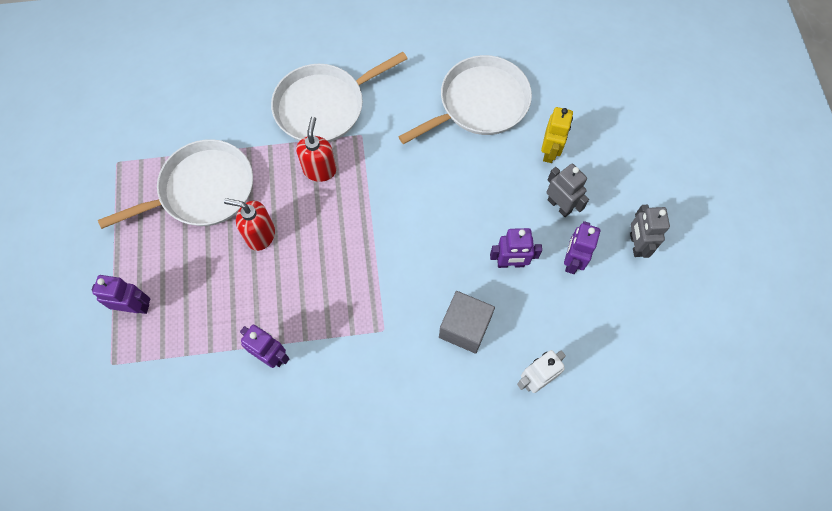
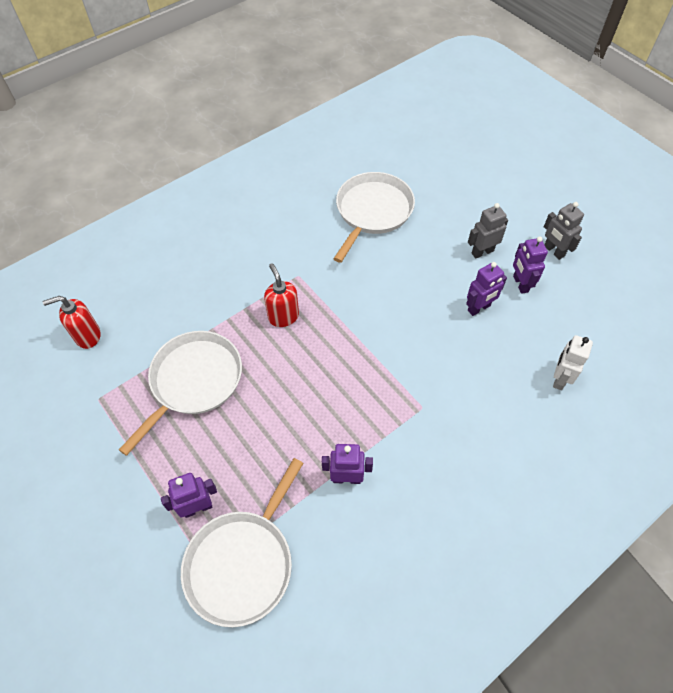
camera: 30 degrees left, 10 degrees down
(260, 235) = (269, 390): red soap dispenser -> red soap dispenser (87, 336)
(324, 106) = (253, 269): white pan -> white pan (242, 563)
(464, 327) = (481, 371): grey cube -> none
(550, 152) = (447, 220): yellow robot -> none
(559, 205) = (482, 252): grey robot -> grey robot turned 45 degrees counterclockwise

